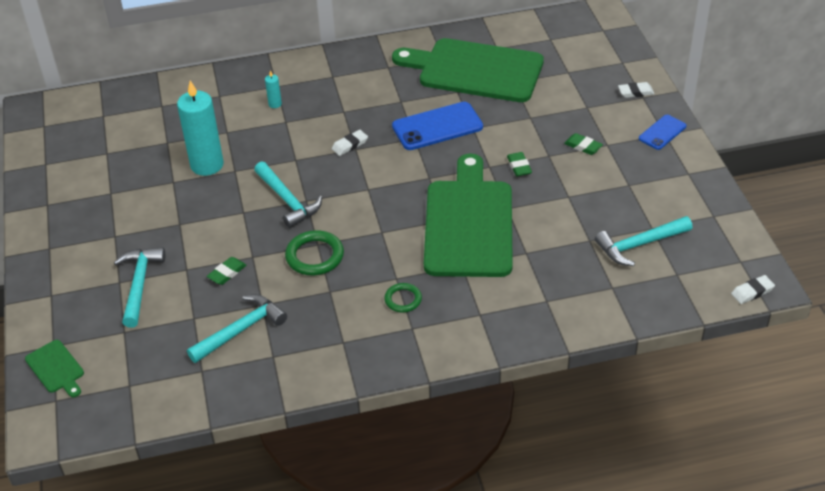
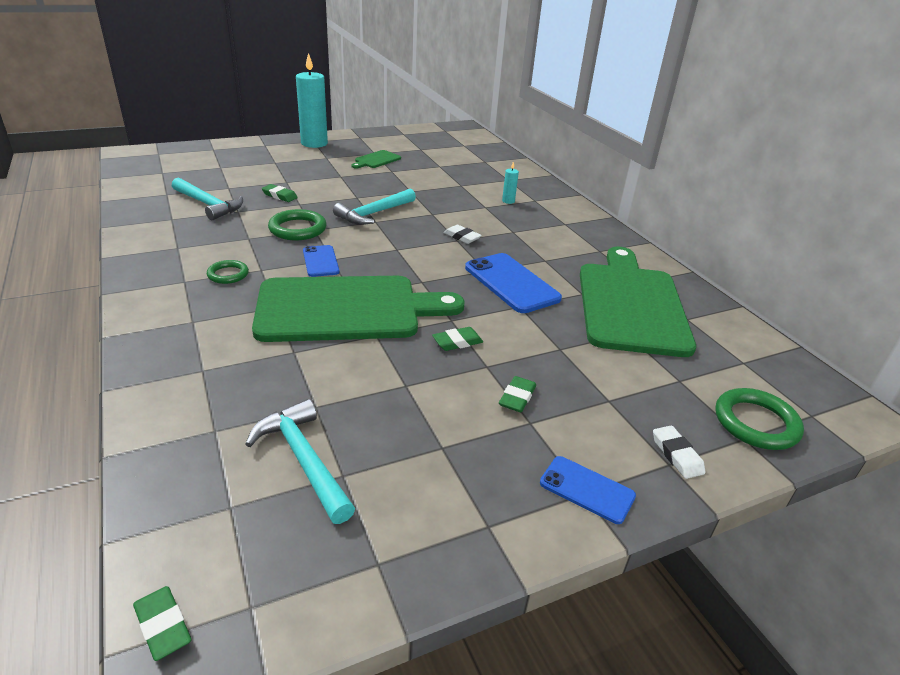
camera: 75 degrees right, 10 degrees down
(56, 368) = (190, 151): green cutting board -> green cutting board (376, 160)
(139, 284) = (271, 168): turquoise hammer -> none
(207, 165) = (415, 181): turquoise candle -> turquoise candle (314, 143)
(385, 239) = (320, 261): none -> blue phone
(609, 54) = (756, 423): none -> green ring
(752, 292) = (163, 625): white eraser -> green eraser

